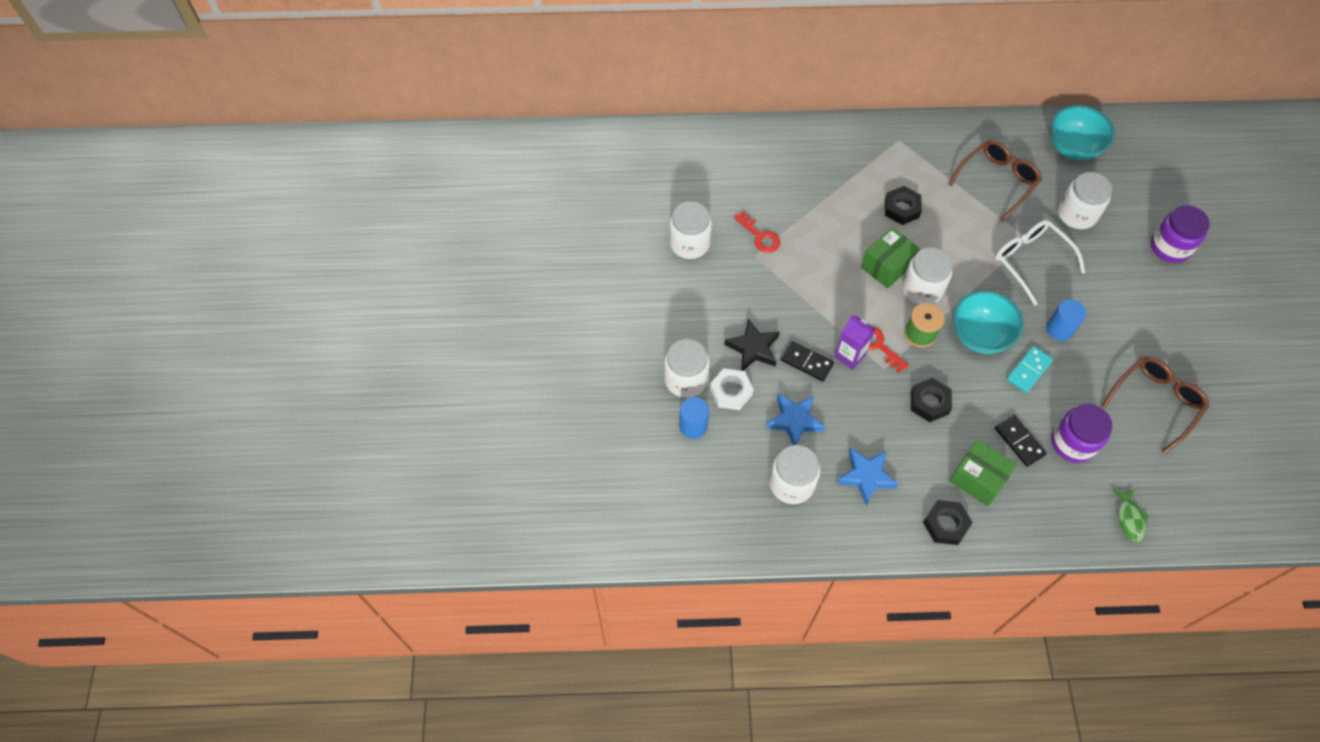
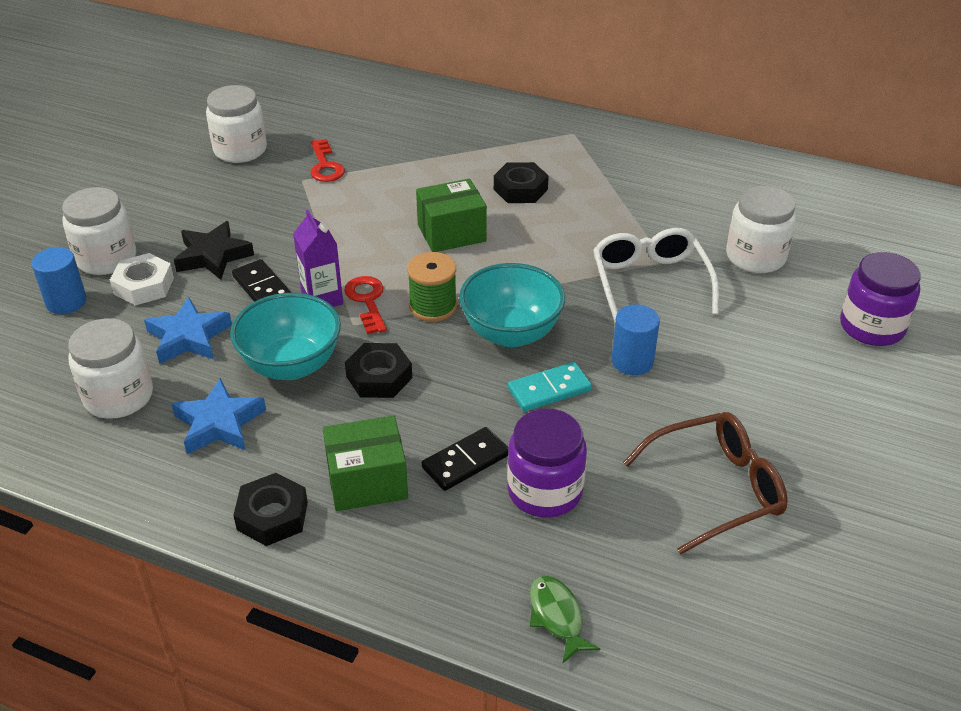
camera: 25 degrees right, 20 degrees down
(922, 289) = (477, 266): white jar -> none
(977, 479) = (367, 481): green box -> green box turned 75 degrees counterclockwise
(997, 181) = (669, 198): brown glasses -> none
(1019, 441) = (465, 461): black domino -> black domino turned 60 degrees clockwise
(1072, 148) = (800, 196): turquoise bowl -> turquoise bowl (291, 365)
(1129, 518) = (557, 617): green fish -> green fish turned 135 degrees clockwise

